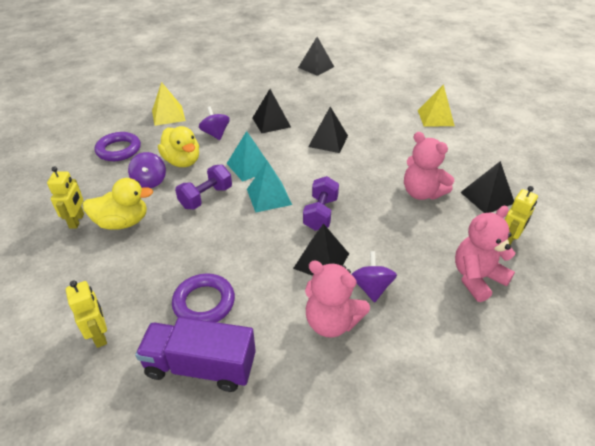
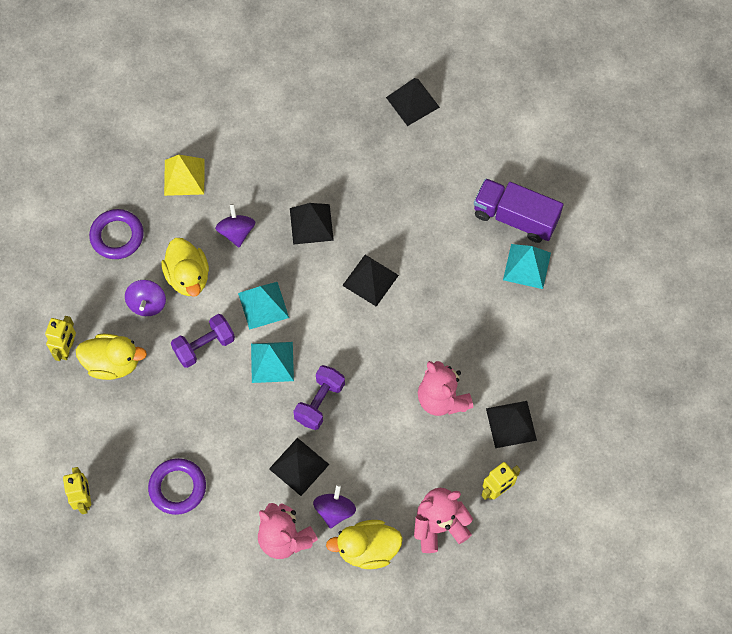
camera: 15 degrees right, 25 degrees up
(200, 366) = (163, 552): purple truck -> purple truck (515, 218)
(420, 312) = (367, 549): none -> yellow duck
(435, 118) = (527, 266): yellow pyramid -> turquoise pyramid

